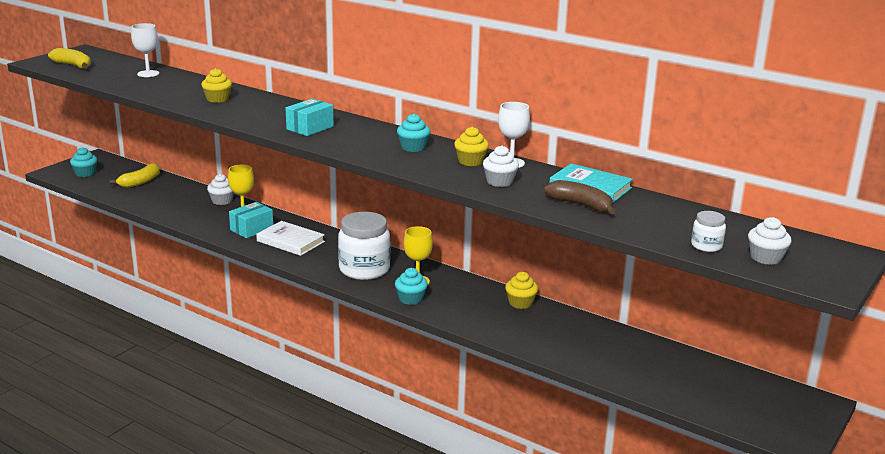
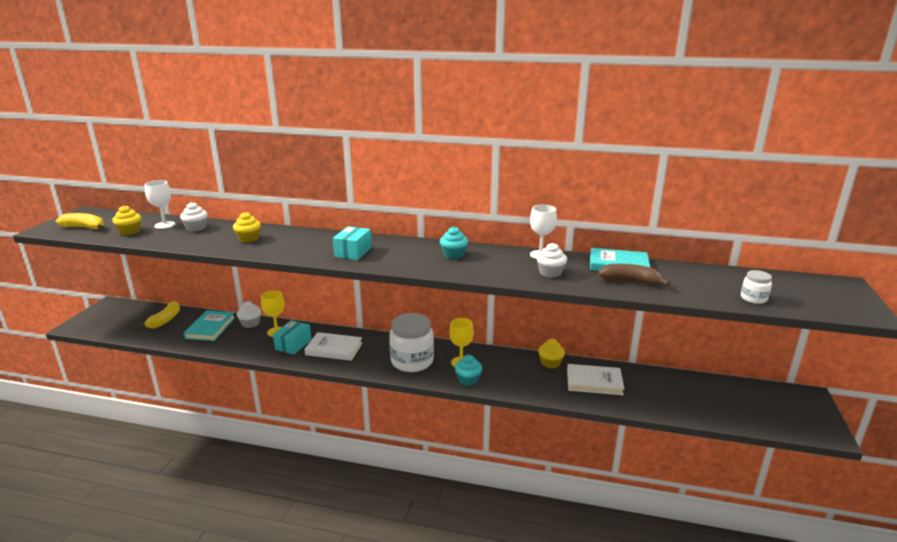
camera: 20 degrees left, 0 degrees up
(85, 173) = (107, 322): turquoise cupcake -> none
(179, 197) = (210, 328): none -> turquoise book
(470, 161) = (510, 259): yellow cupcake -> yellow cupcake (130, 231)
(554, 331) = (594, 382): none -> white book
(766, 258) = (801, 300): white cupcake -> white cupcake (196, 228)

